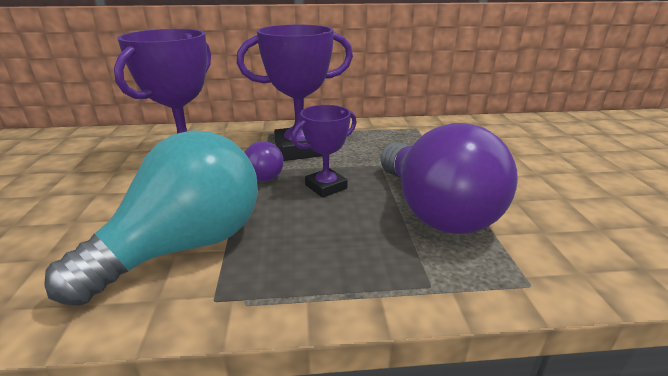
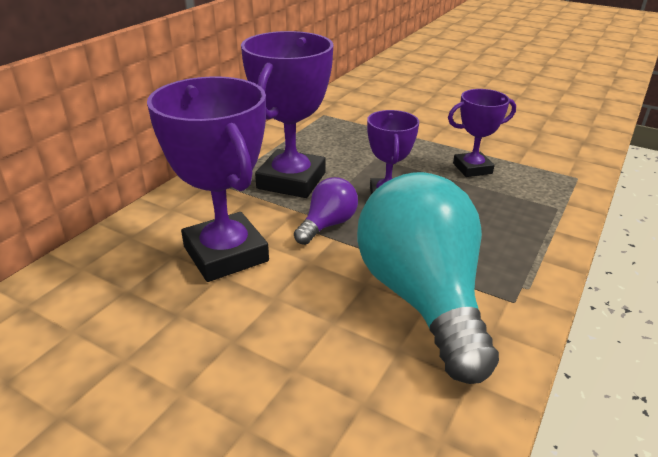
camera: 55 degrees left, 5 degrees up
(435, 211) = (472, 168): purple light bulb -> purple trophy

